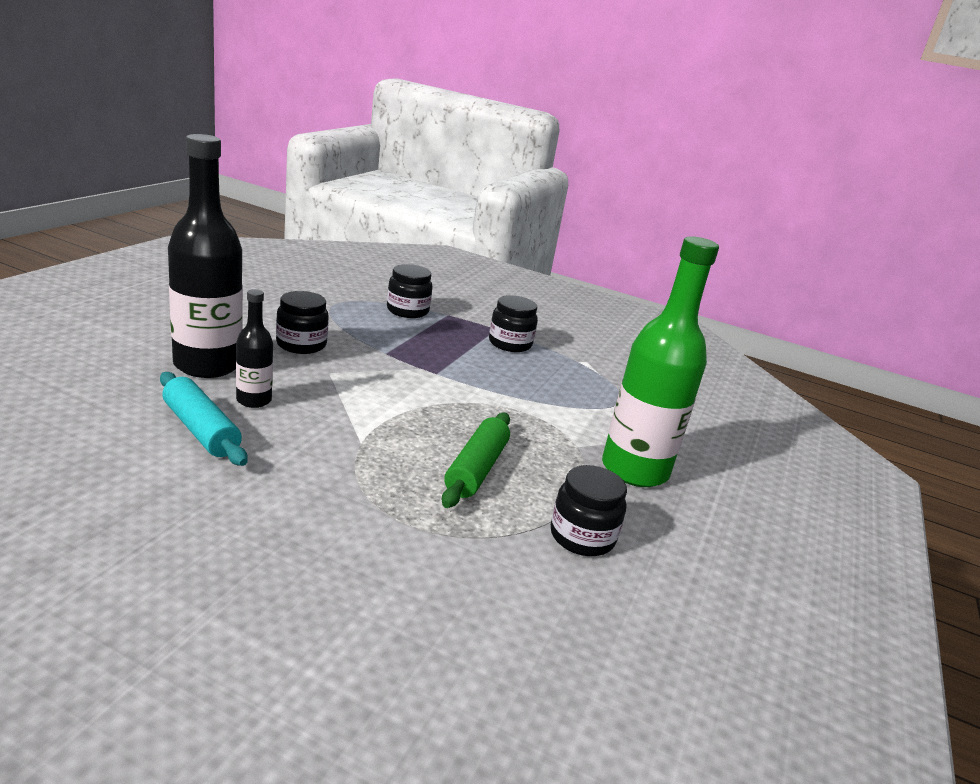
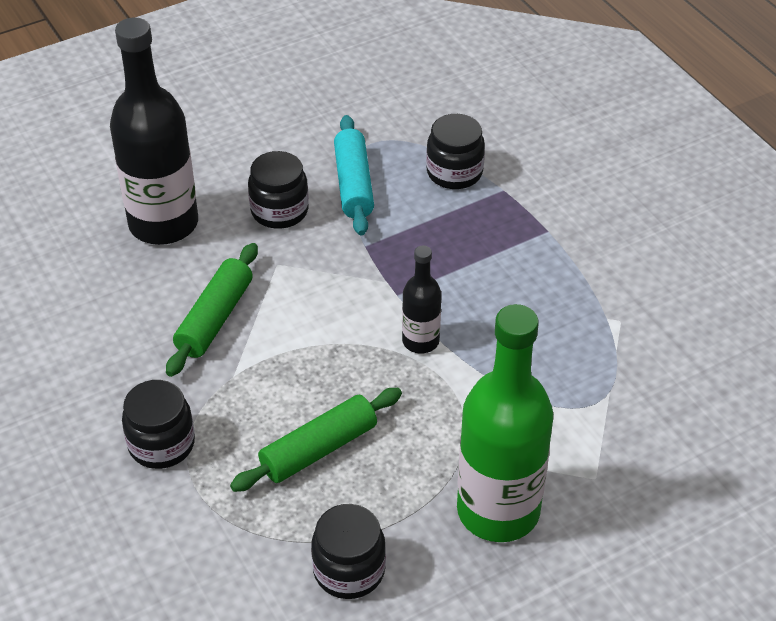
camera: 40 degrees right, 20 degrees up
(201, 430) = (101, 316): turquoise rolling pin -> turquoise rolling pin (353, 184)
(254, 400) = (173, 288): black bottle -> black bottle (420, 341)
(310, 411) = (215, 318): none -> green rolling pin
(510, 344) = (540, 263): black jar -> black jar (161, 444)

